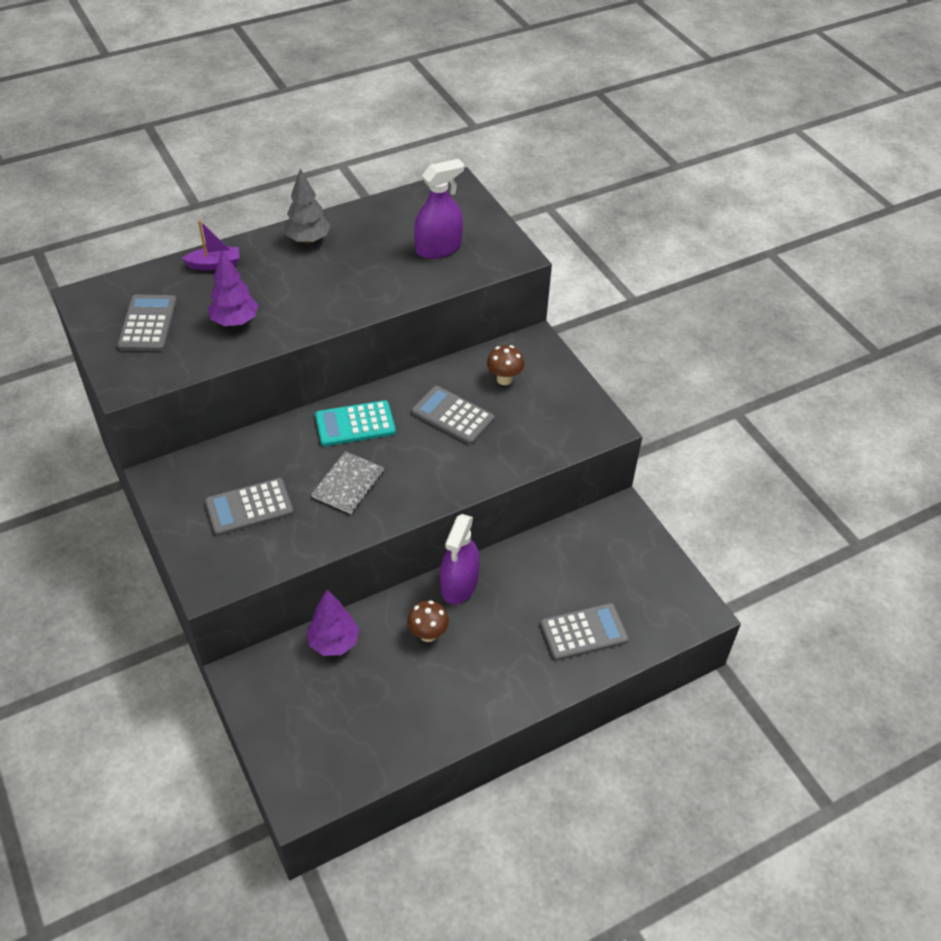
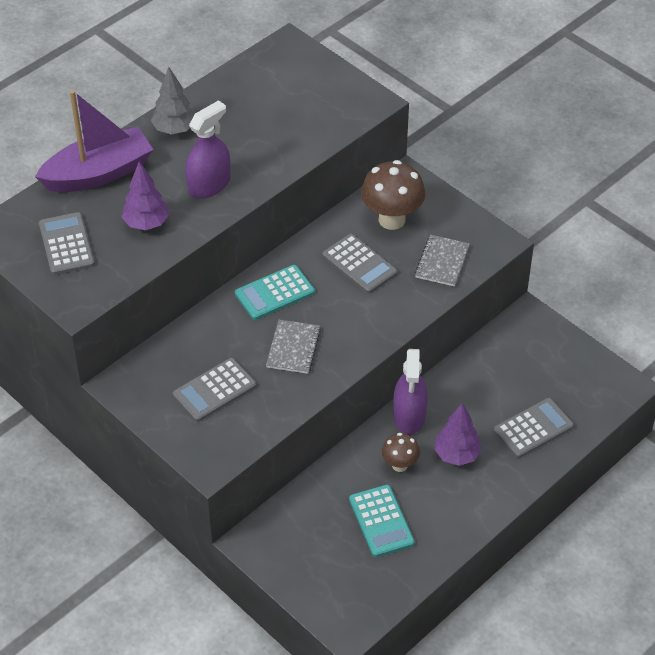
camera: 15 degrees left, 0 degrees up
(214, 264) = (98, 173): purple boat -> purple boat, size x2.14
(334, 642) = (320, 493): purple tree -> purple tree (456, 455)
(383, 690) = (381, 521): none -> turquoise calculator
(438, 248) = (300, 110): purple spray bottle -> purple spray bottle (209, 185)
(452, 416) = (359, 264): grey calculator -> grey calculator turned 150 degrees counterclockwise
(504, 379) = (392, 220): brown mushroom -> brown mushroom, size x1.79
(538, 433) = (442, 262): none -> grey notebook

